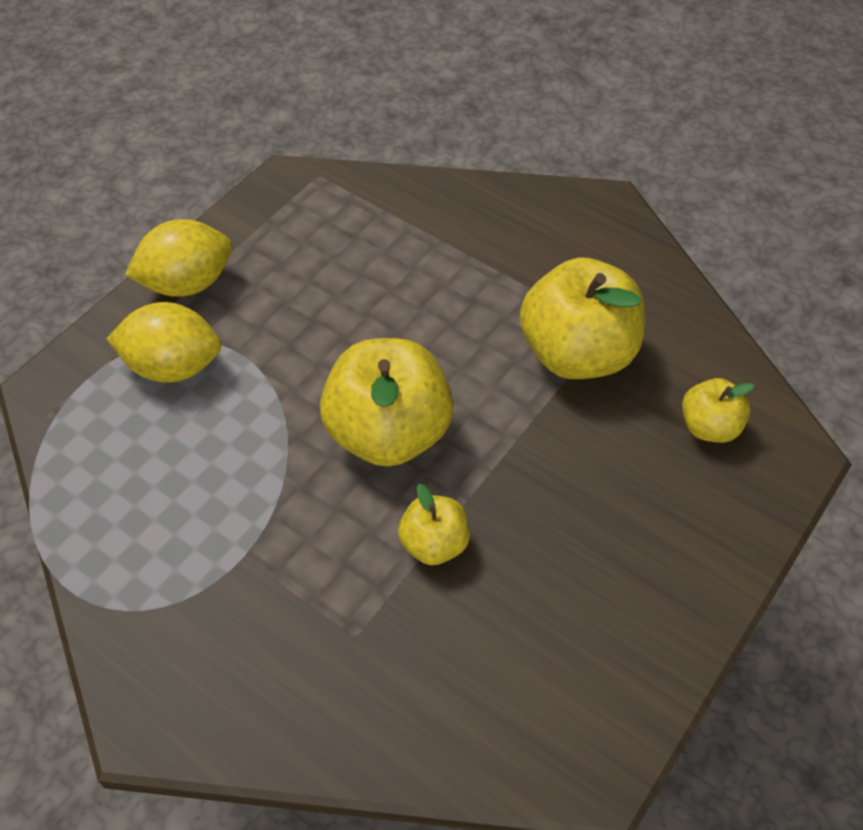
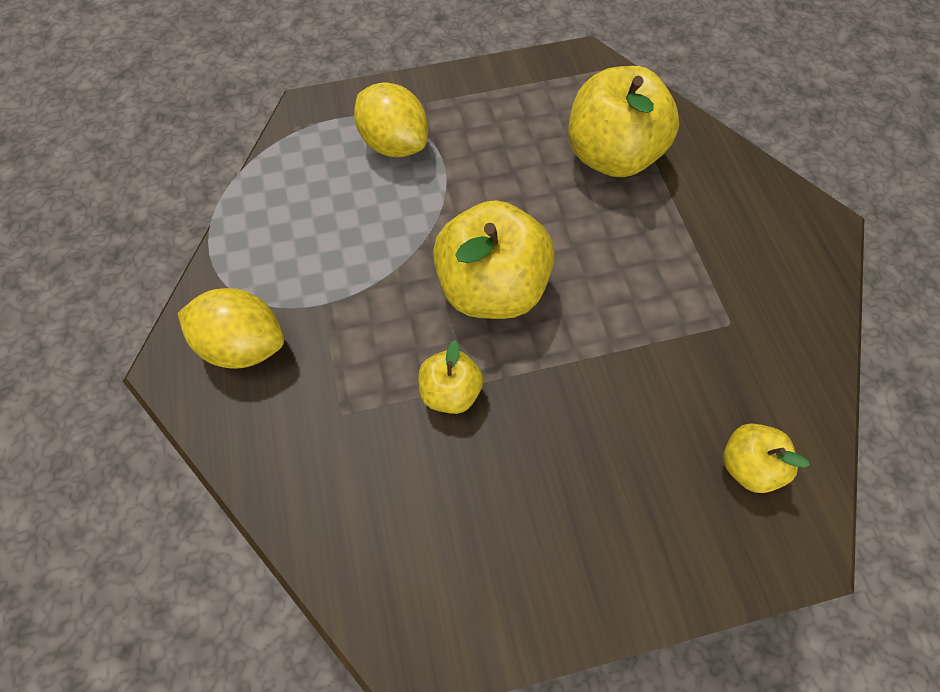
camera: 40 degrees right, 10 degrees up
(187, 283) = (453, 92): yellow lemon -> yellow lemon (244, 344)
(577, 353) = (688, 327): yellow apple -> yellow apple (611, 155)

